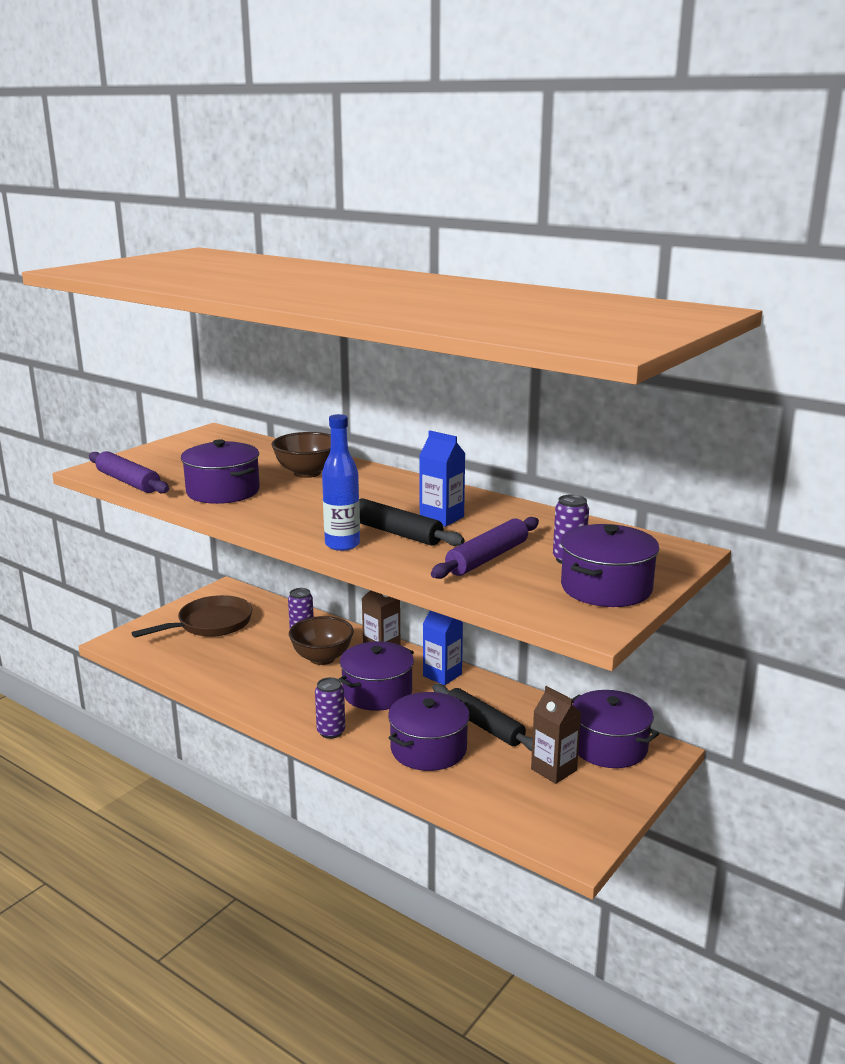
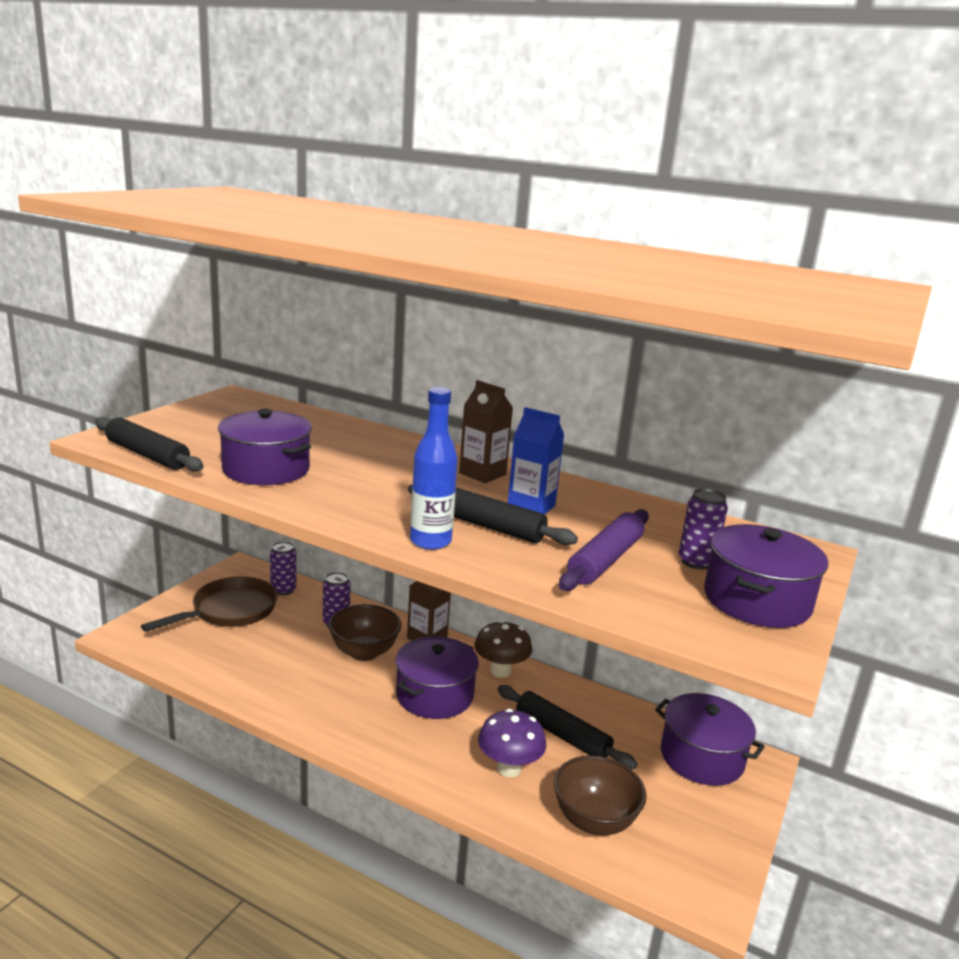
camera: 10 degrees left, 0 degrees up
(128, 482) = (147, 455): purple rolling pin -> black rolling pin
(307, 473) = (358, 448): brown bowl -> brown bowl (594, 821)
(331, 732) = (393, 749): purple can -> purple can (283, 590)
(428, 749) = (509, 768): purple pot -> purple mushroom
(442, 675) = (500, 671): blue carton -> brown mushroom
(553, 770) = (653, 790): brown carton -> brown carton (482, 474)

